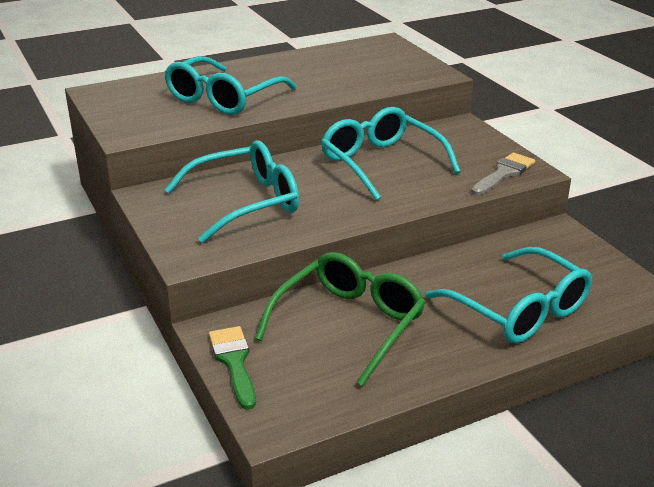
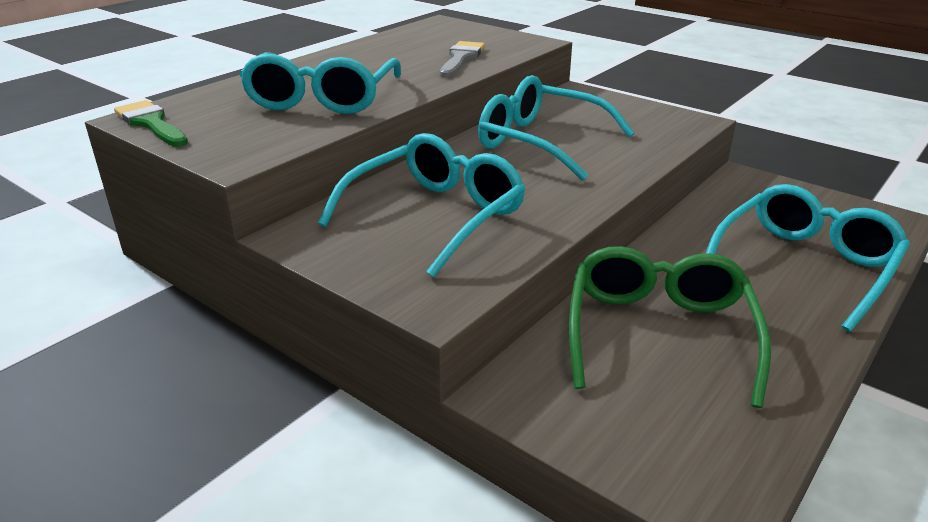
camera: 25 degrees left, 0 degrees up
(234, 362) = (576, 429): green brush -> green brush (151, 123)
(504, 173) = (673, 128): grey brush -> grey brush (461, 58)
(519, 310) = (804, 265): turquoise glasses -> turquoise glasses turned 75 degrees counterclockwise

